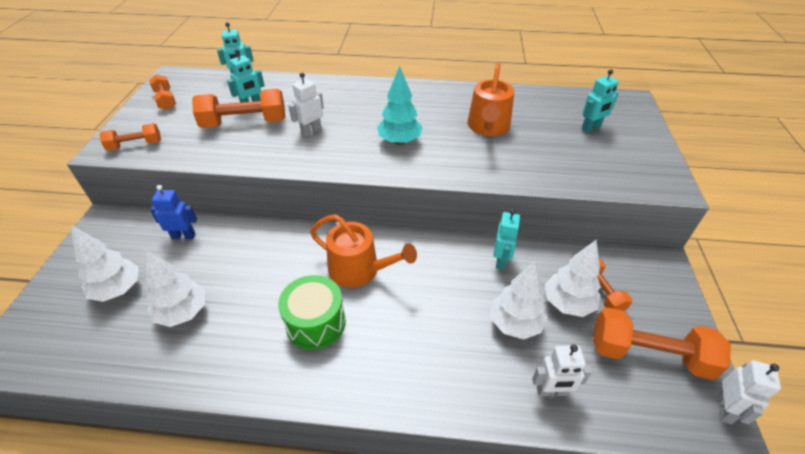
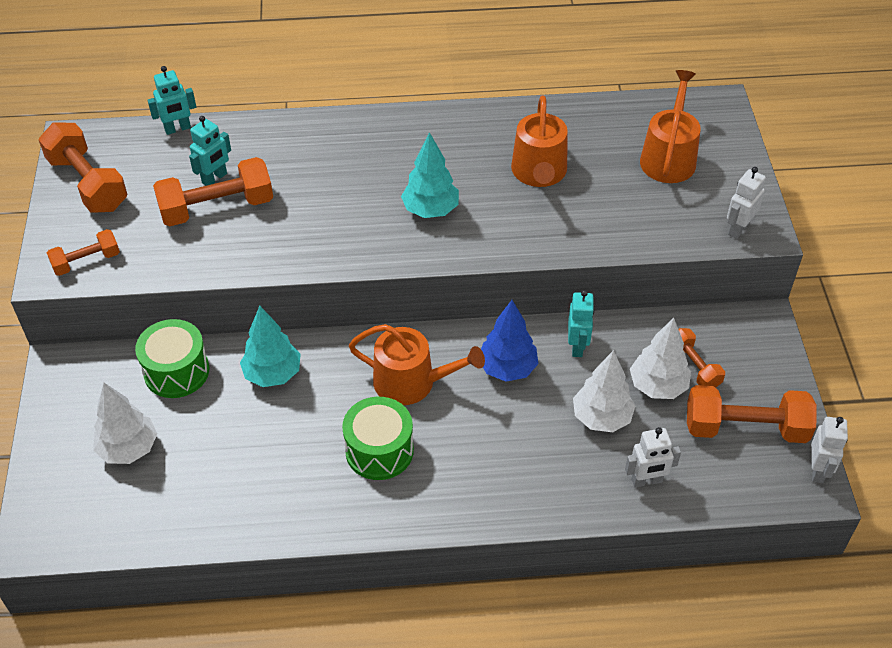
camera: 10 degrees left, 5 degrees up
(166, 100) = (88, 183): orange dumbbell -> orange dumbbell, size x1.74
(183, 236) = (176, 371): blue robot -> green drum
(183, 312) = (221, 463): white tree -> none
(253, 248) = (272, 374): none -> turquoise tree
(311, 131) = (311, 209): white robot -> white robot (738, 229)
(440, 270) = (507, 368): none -> blue tree
(591, 128) = (669, 157): turquoise robot -> orange watering can

